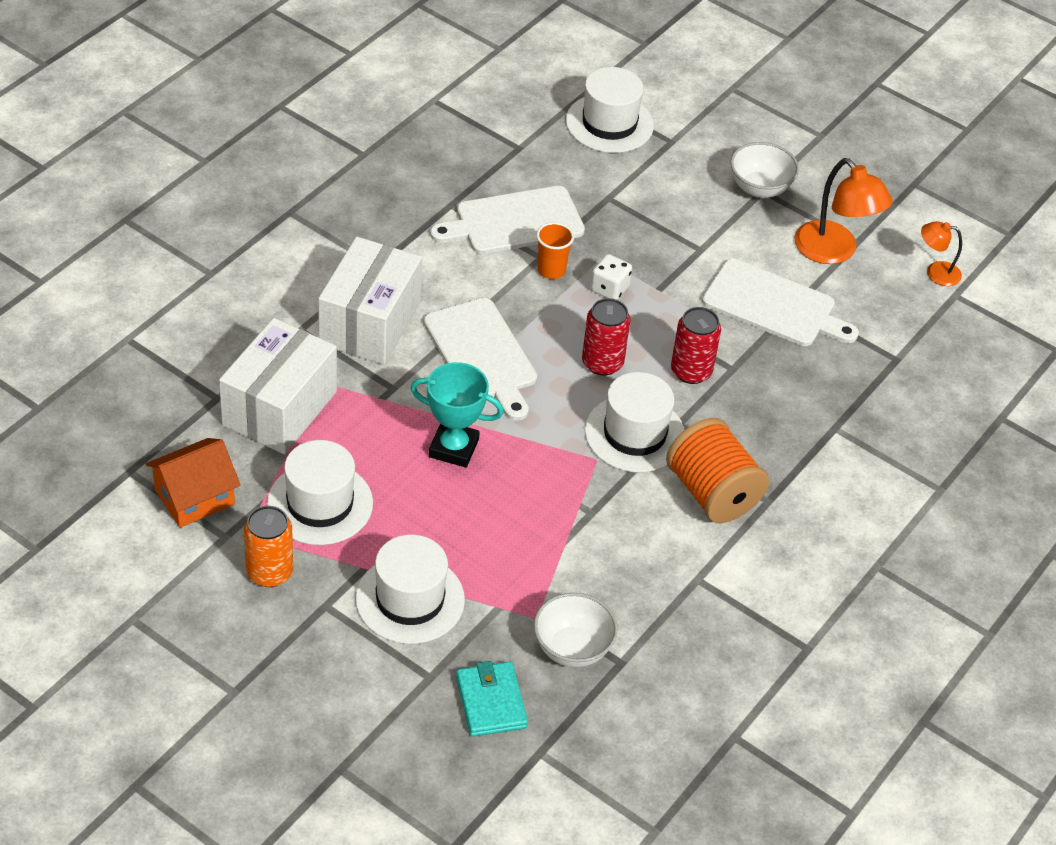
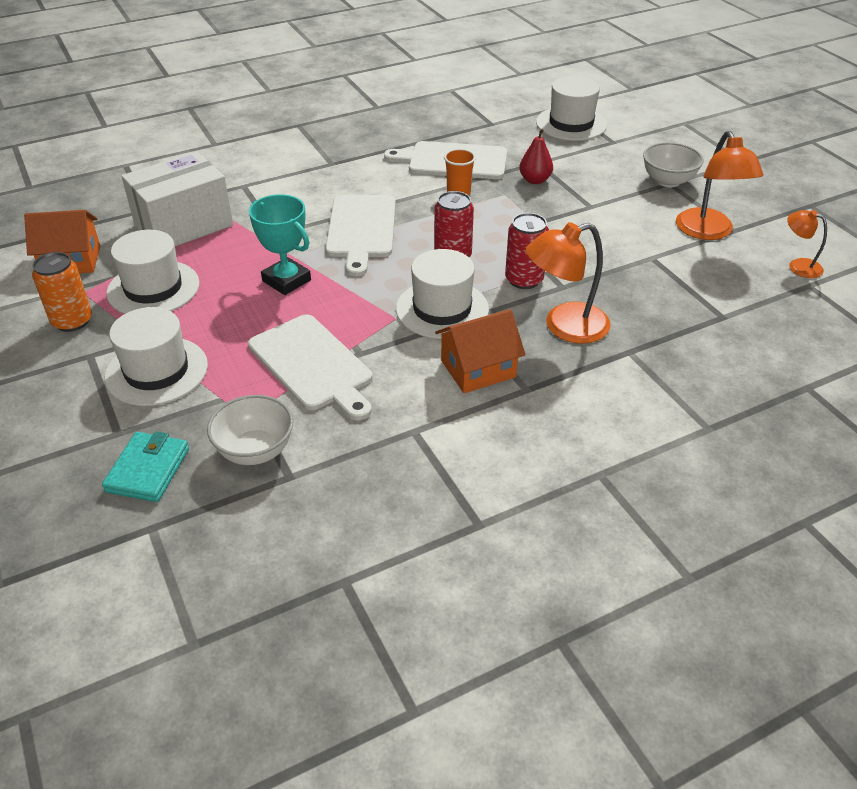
camera: 30 degrees right, 5 degrees down
(370, 323) = (295, 193): white box -> none
(609, 289) = (496, 213): white dice -> none
(621, 227) = (535, 180): none -> red pear
(712, 493) = (478, 369): orange spool -> orange house
(762, 418) = (564, 327): none -> orange lamp
(773, 305) = (629, 254): white cutting board -> white cutting board (312, 365)

